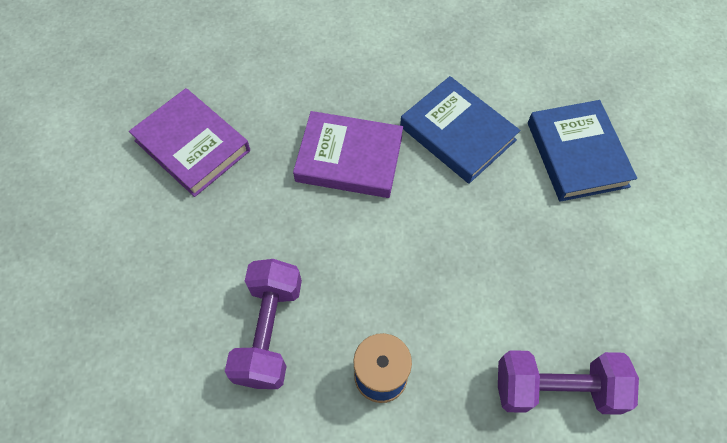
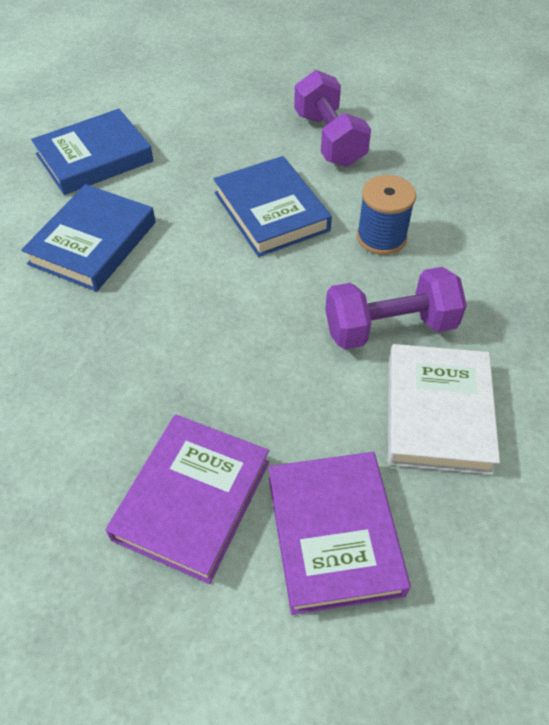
camera: 110 degrees left, 10 degrees down
(171, 329) = (437, 413): none -> white book
(349, 158) = (156, 324): purple book -> purple book (334, 534)
(452, 285) = (271, 211): none -> blue book

